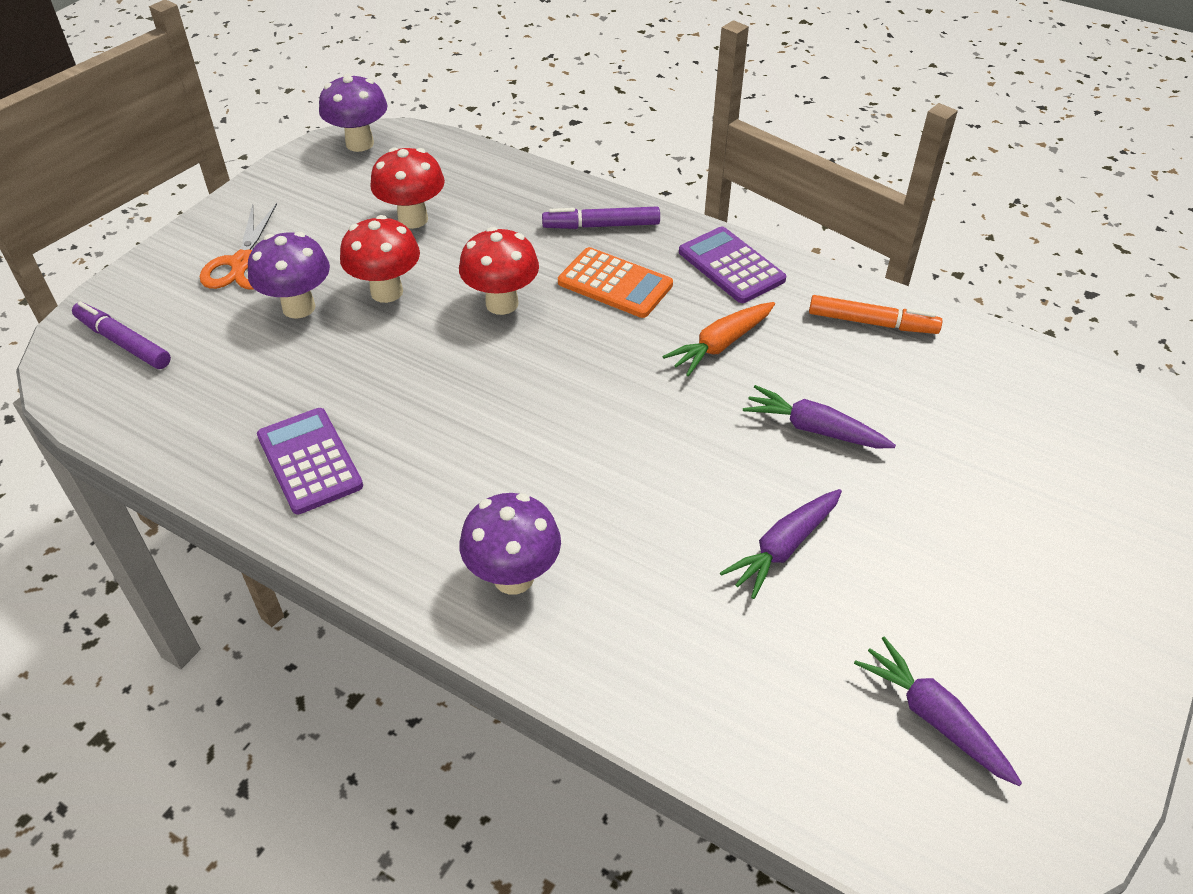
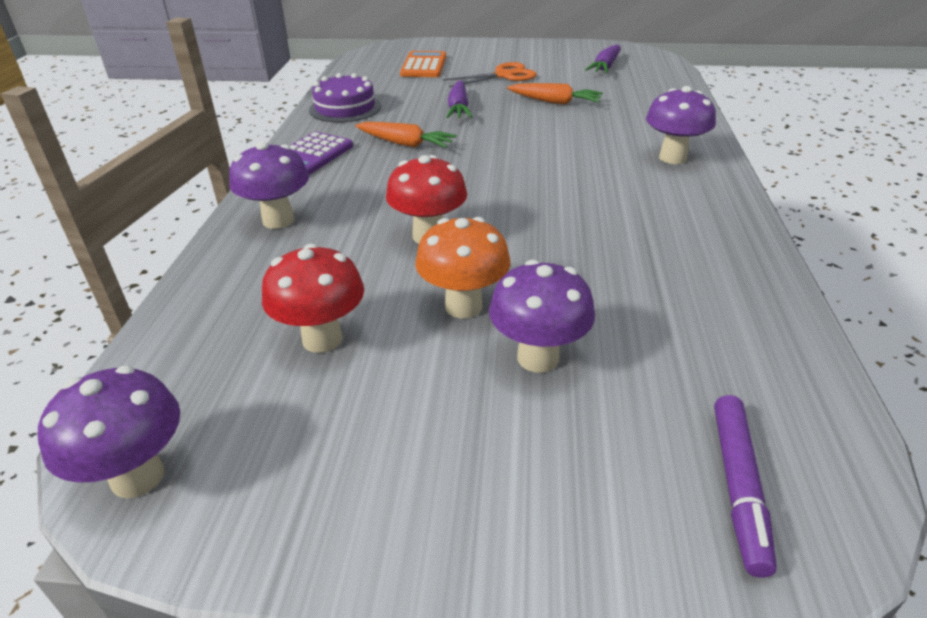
camera: 115 degrees left, 10 degrees down
(243, 263) = (502, 454): orange scissors -> orange scissors (504, 75)
(309, 461) = (699, 261): purple calculator -> none
(386, 292) = (463, 306): red mushroom -> orange mushroom
(601, 225) = (278, 220): purple marker -> purple mushroom
(615, 284) = (363, 194): orange calculator -> orange calculator (424, 66)
(783, 547) = (555, 102): purple carrot -> orange carrot
(872, 323) = (345, 108): orange marker -> purple cake

